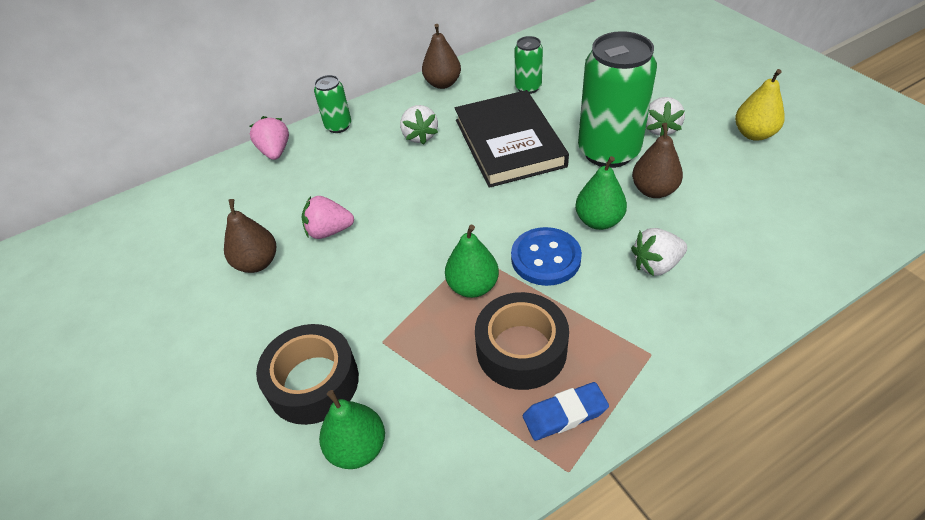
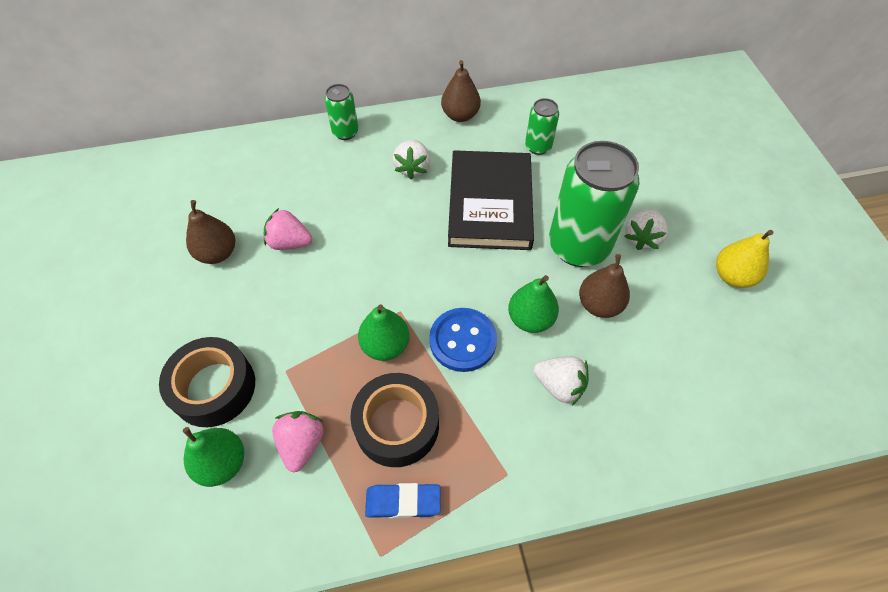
camera: 15 degrees right, 10 degrees up
(275, 151) = (279, 141): pink strawberry -> pink strawberry (302, 444)
(656, 264) = (559, 385): white strawberry -> white strawberry turned 150 degrees counterclockwise

